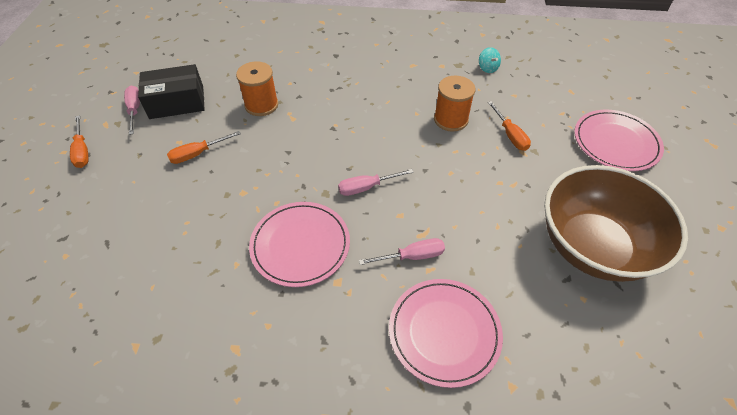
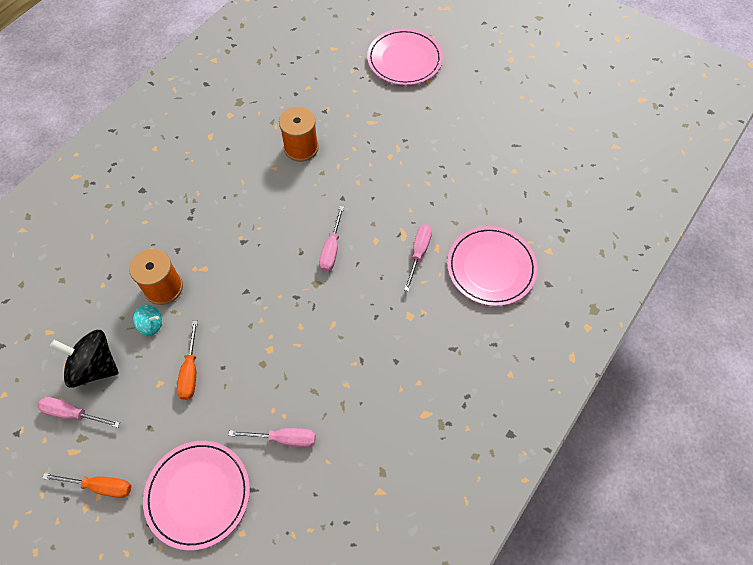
camera: 60 degrees left, 10 degrees up
(162, 243) = (284, 438): none -> pink screwdriver
(177, 102) = (95, 366): black box -> black spinning top
(300, 245) = (358, 327): pink plate -> pink plate (198, 494)
(487, 68) = (261, 84): turquoise spinning top -> turquoise spinning top (151, 325)
(510, 135) = (349, 119): orange screwdriver -> none
(593, 247) = (480, 138): brown bowl -> none

